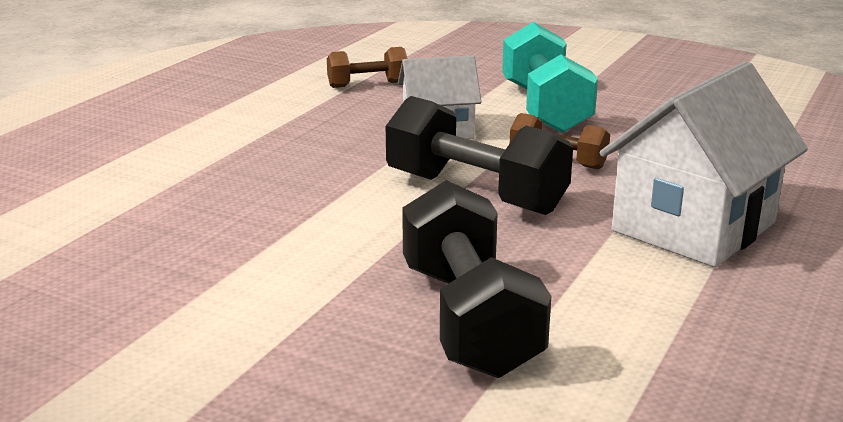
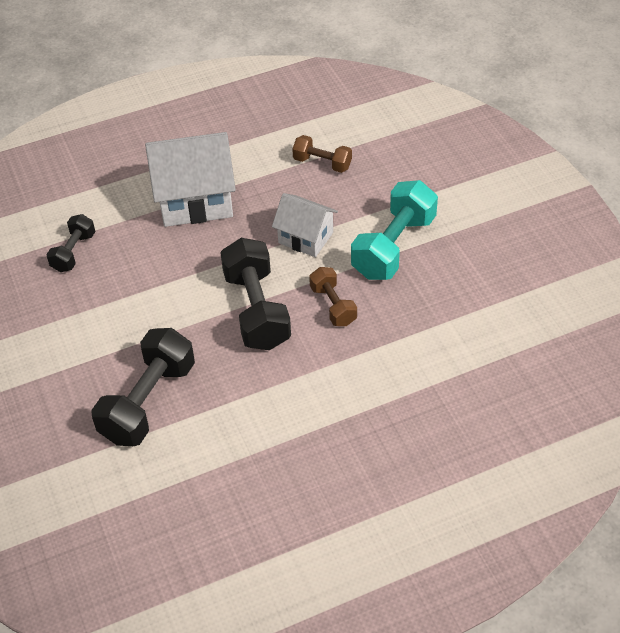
camera: 40 degrees right, 25 degrees up
(125, 234) = (74, 252): none -> black dumbbell
(694, 227) = (328, 403): white house -> white house (195, 200)

